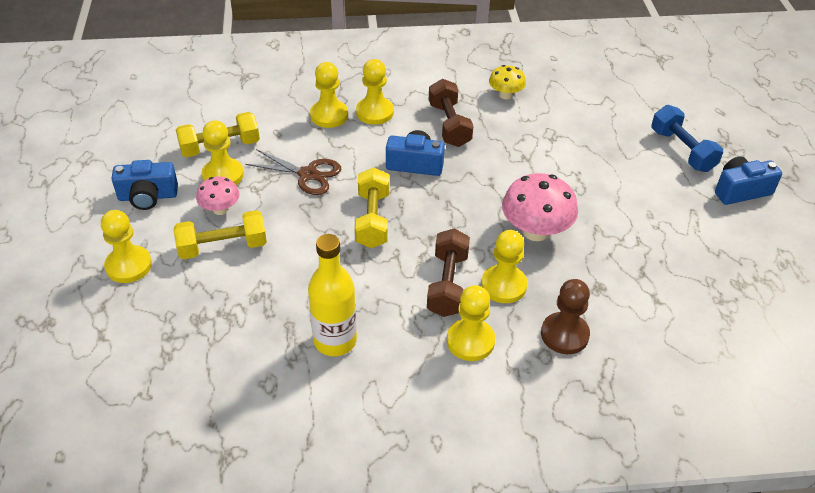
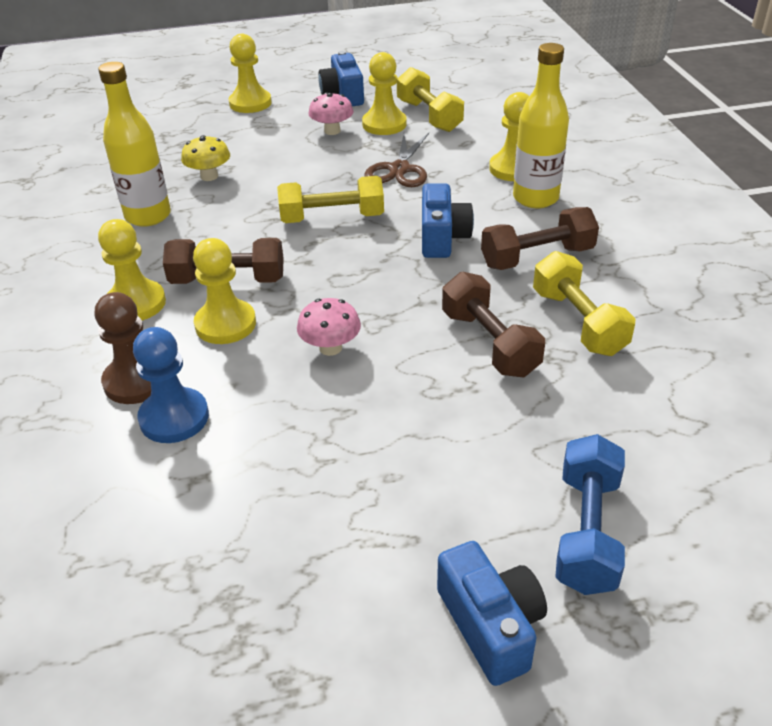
camera: 85 degrees right, 5 degrees down
(223, 247) = (278, 140): yellow dumbbell -> yellow dumbbell (578, 322)
(375, 112) = (535, 198): yellow pawn -> yellow bottle
(505, 95) = (638, 304): yellow mushroom -> yellow mushroom (209, 176)
(535, 231) = (330, 348): pink mushroom -> pink mushroom, size x0.58
(537, 160) = (490, 343): none -> brown dumbbell
(602, 312) = (174, 418): none -> blue pawn
(682, 150) = (587, 531): blue dumbbell -> blue dumbbell turned 45 degrees counterclockwise

